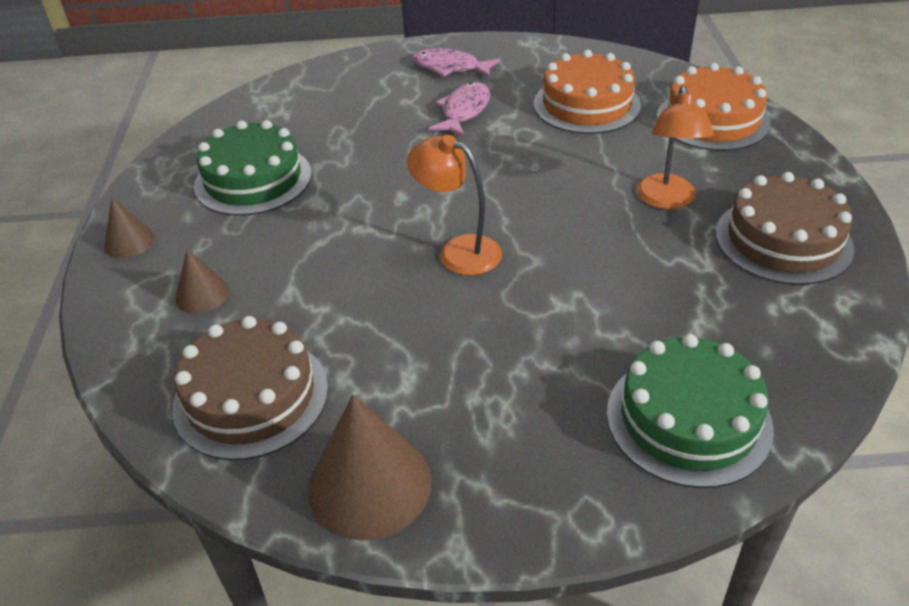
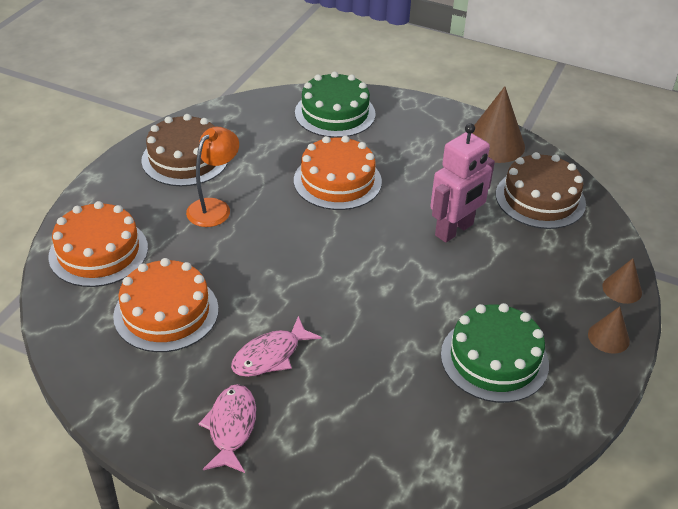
camera: 155 degrees left, 0 degrees up
(202, 294) = (557, 270): brown cone -> brown cone (622, 289)
(359, 292) = (454, 230): none -> pink robot
(450, 68) = (231, 427): pink fish -> pink fish turned 135 degrees counterclockwise
(458, 251) = (375, 230): orange lamp -> none
(563, 295) = (337, 181): none -> orange cake

